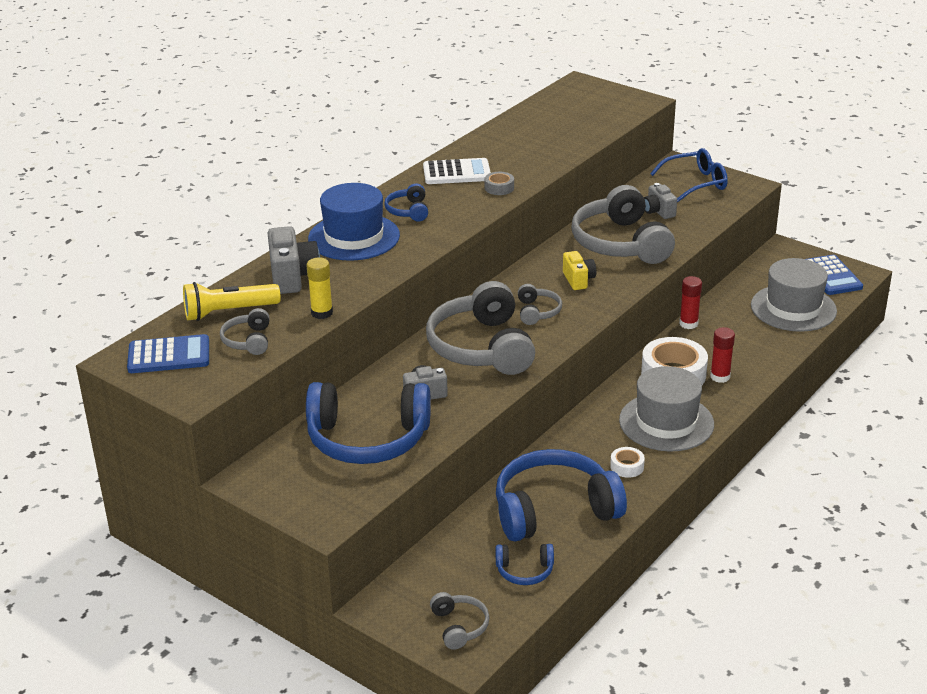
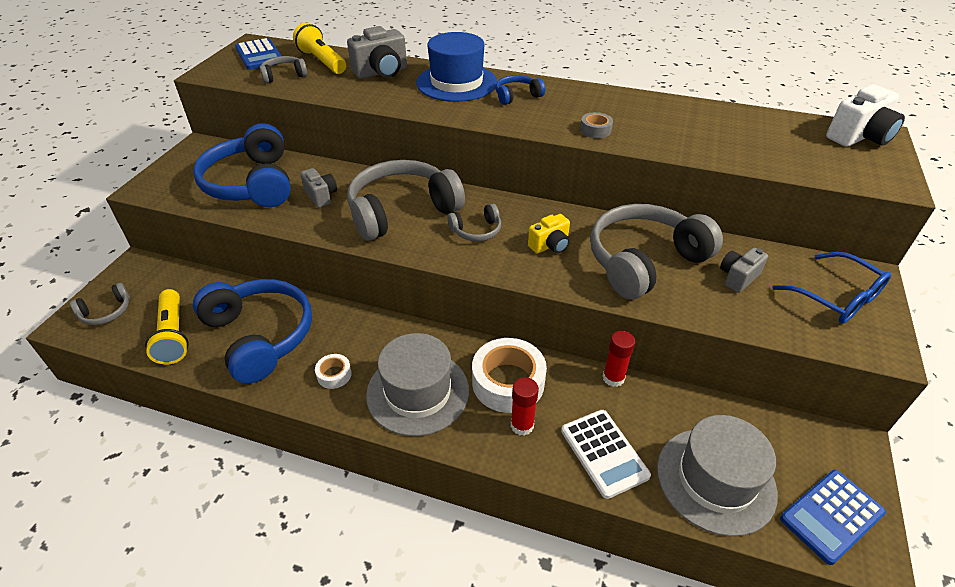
camera: 70 degrees right, 10 degrees up
(322, 313) = (331, 93): yellow glue stick -> none
(456, 173) = (606, 104): white calculator -> white calculator (604, 453)
(524, 571) = (173, 335): blue headphones -> yellow flashlight
(578, 91) = (859, 137): none -> white camera

